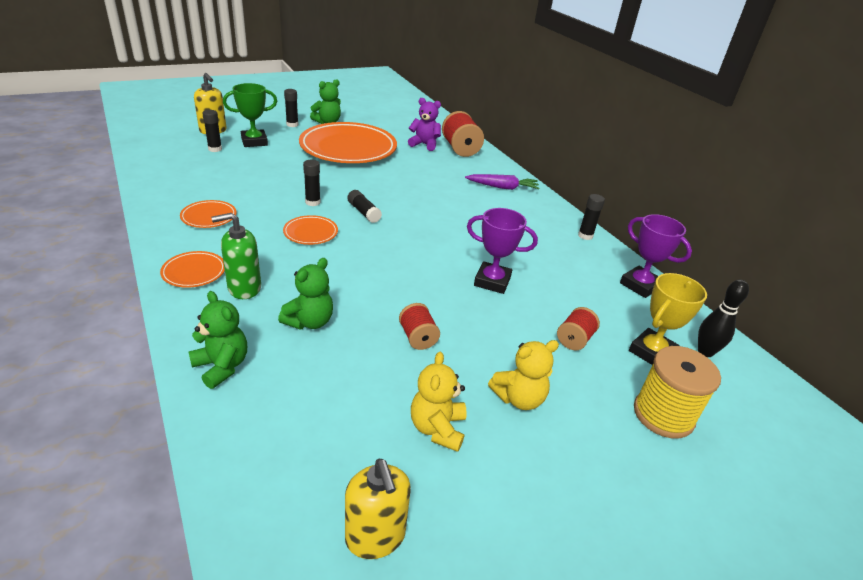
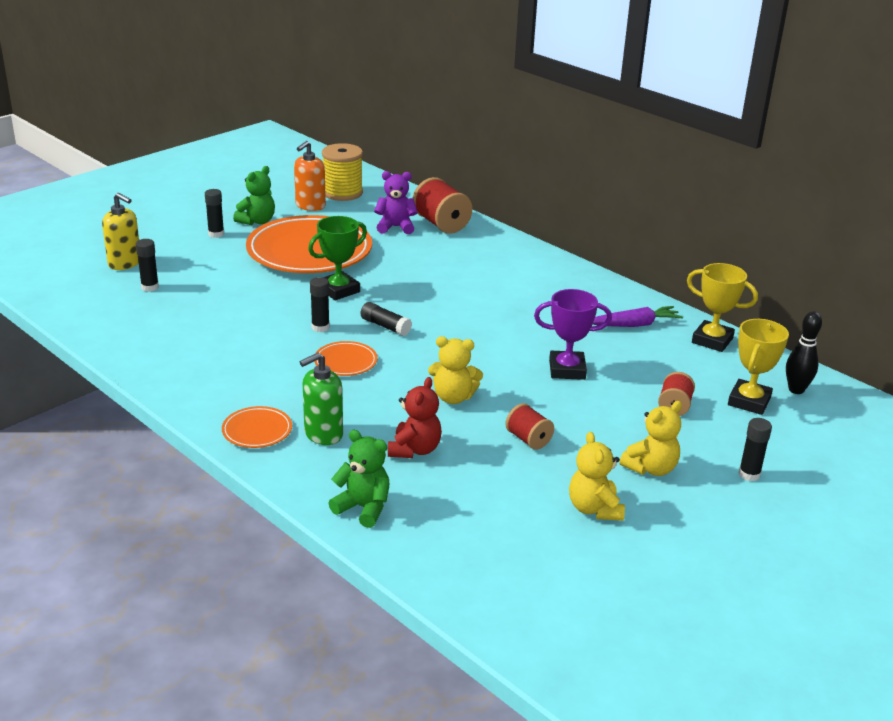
camera: 15 degrees left, 5 degrees down
(209, 217) = (218, 370): orange plate -> none
(254, 142) = (189, 267): green trophy -> green trophy (339, 290)
(309, 321) = (414, 450): green teddy bear -> red teddy bear
(373, 119) = (310, 206): none -> orange soap dispenser
(375, 537) = (593, 595): yellow soap dispenser -> none
(377, 282) = (453, 397): none -> yellow teddy bear
(502, 187) = (518, 263): purple carrot -> purple carrot (635, 325)
(585, 236) = (634, 300): black glue stick -> black glue stick (749, 474)
(640, 285) = (712, 340): purple trophy -> yellow trophy
(663, 415) = (780, 451): yellow spool -> yellow spool (342, 193)

